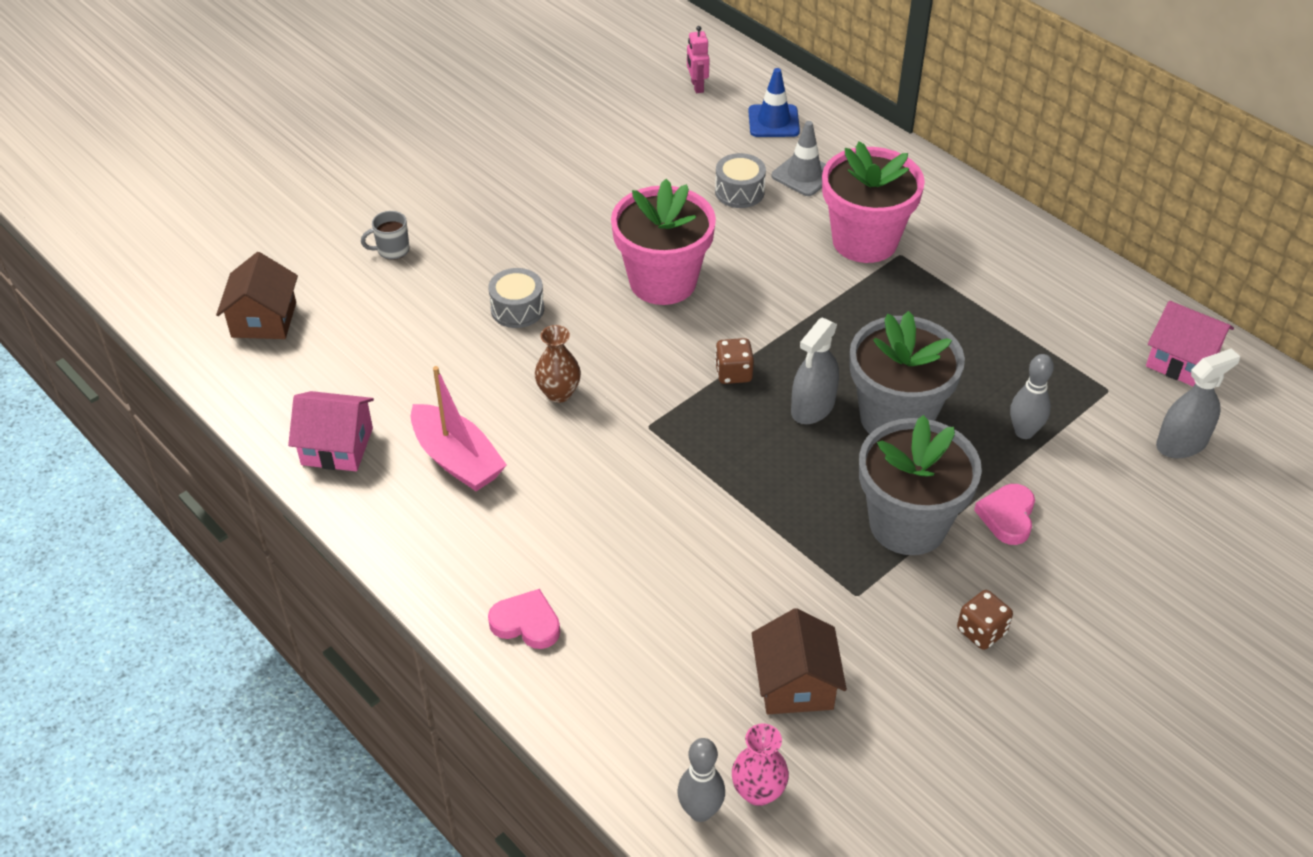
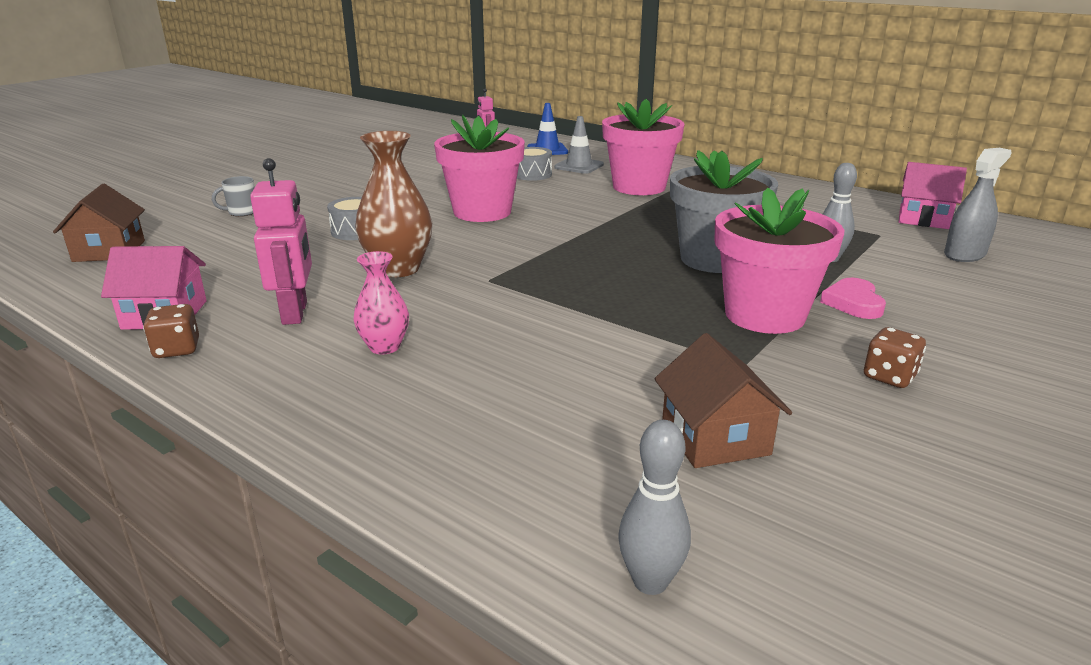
camera: 10 degrees left, 20 degrees down
(457, 459) = (295, 313): pink boat -> pink robot
(526, 623) = (377, 420): pink heart -> none
(559, 393) = (398, 269): brown vase -> brown vase, size x1.69
(733, 373) = (558, 248): brown dice -> brown dice (177, 349)
(758, 791) = (720, 548): pink vase -> pink vase (384, 347)
(813, 407) = (637, 259): grey spray bottle -> none
(908, 524) = (764, 315): grey flower pot -> pink flower pot

